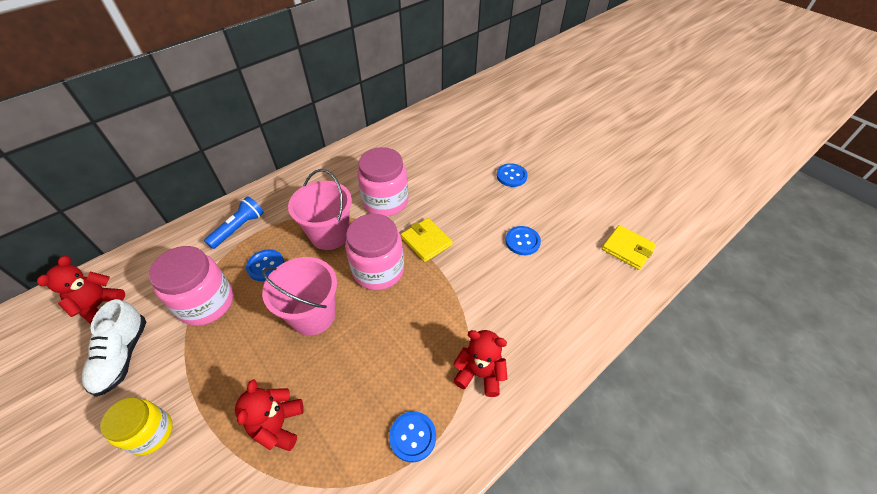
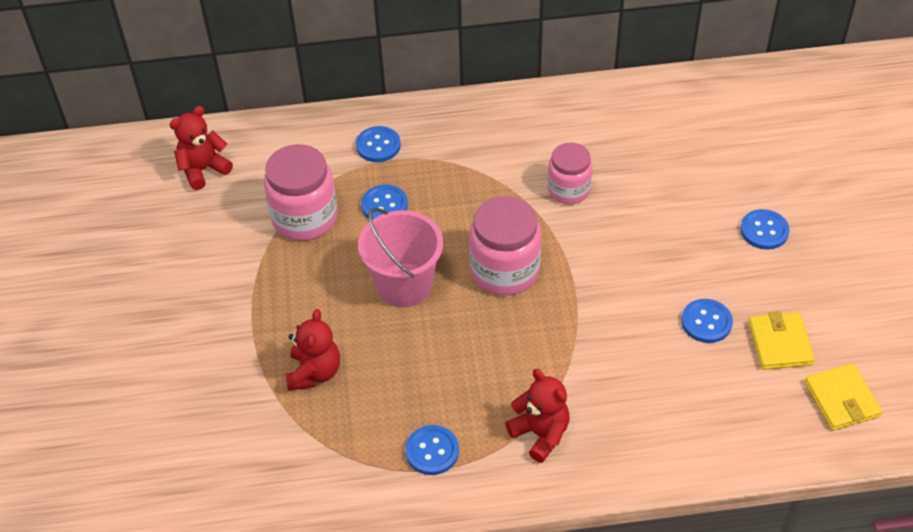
camera: 35 degrees right, 0 degrees up
(122, 356) = (205, 233): white shoe -> none
(151, 433) = (203, 318): yellow jar -> none
(239, 228) = (378, 145): blue flashlight -> blue button
(278, 425) = (314, 372): red teddy bear -> red teddy bear turned 150 degrees clockwise
(330, 235) = (475, 201): pink bucket -> none
(385, 201) = (568, 190): pink jar -> pink jar, size x0.65
(426, 241) = (584, 264): yellow wallet -> yellow wallet (780, 343)

